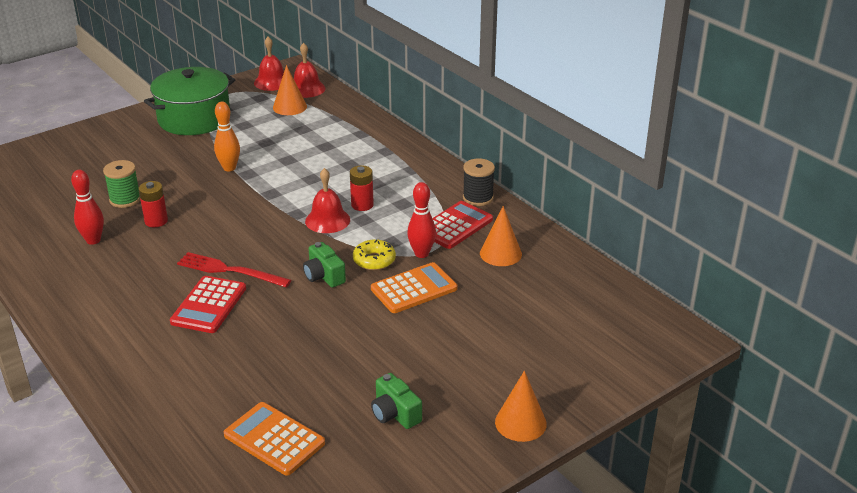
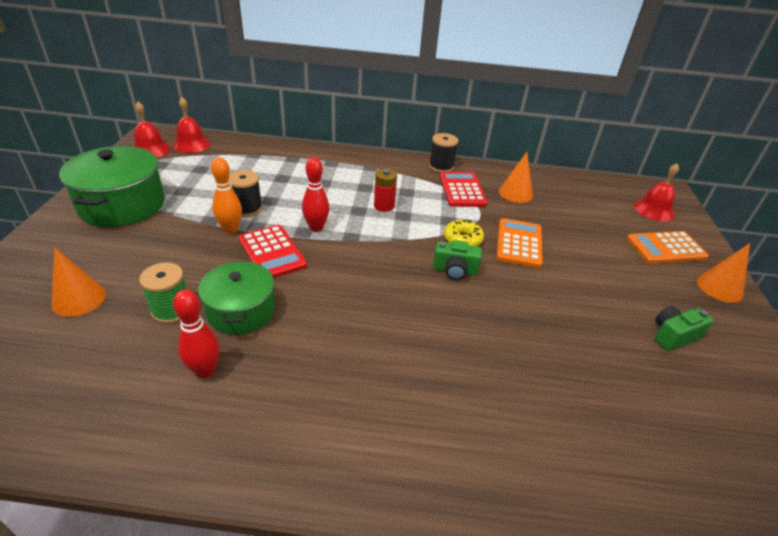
camera: 50 degrees left, 5 degrees up
(156, 221) = (241, 311): red battery -> green pot
(209, 305) = (422, 353): red calculator -> red calculator (272, 252)
(230, 270) = (384, 311): red fork -> none
(262, 158) = (247, 209): none -> black spool
(274, 439) = (668, 424): orange calculator -> orange calculator (665, 248)
(289, 107) = (200, 162): orange cone -> orange cone (79, 299)
(327, 220) = (381, 229): red bell -> red bell (654, 210)
(395, 413) = (673, 335): green camera -> green camera turned 150 degrees clockwise
(421, 254) = (479, 218): red bowling pin -> red bowling pin (316, 228)

